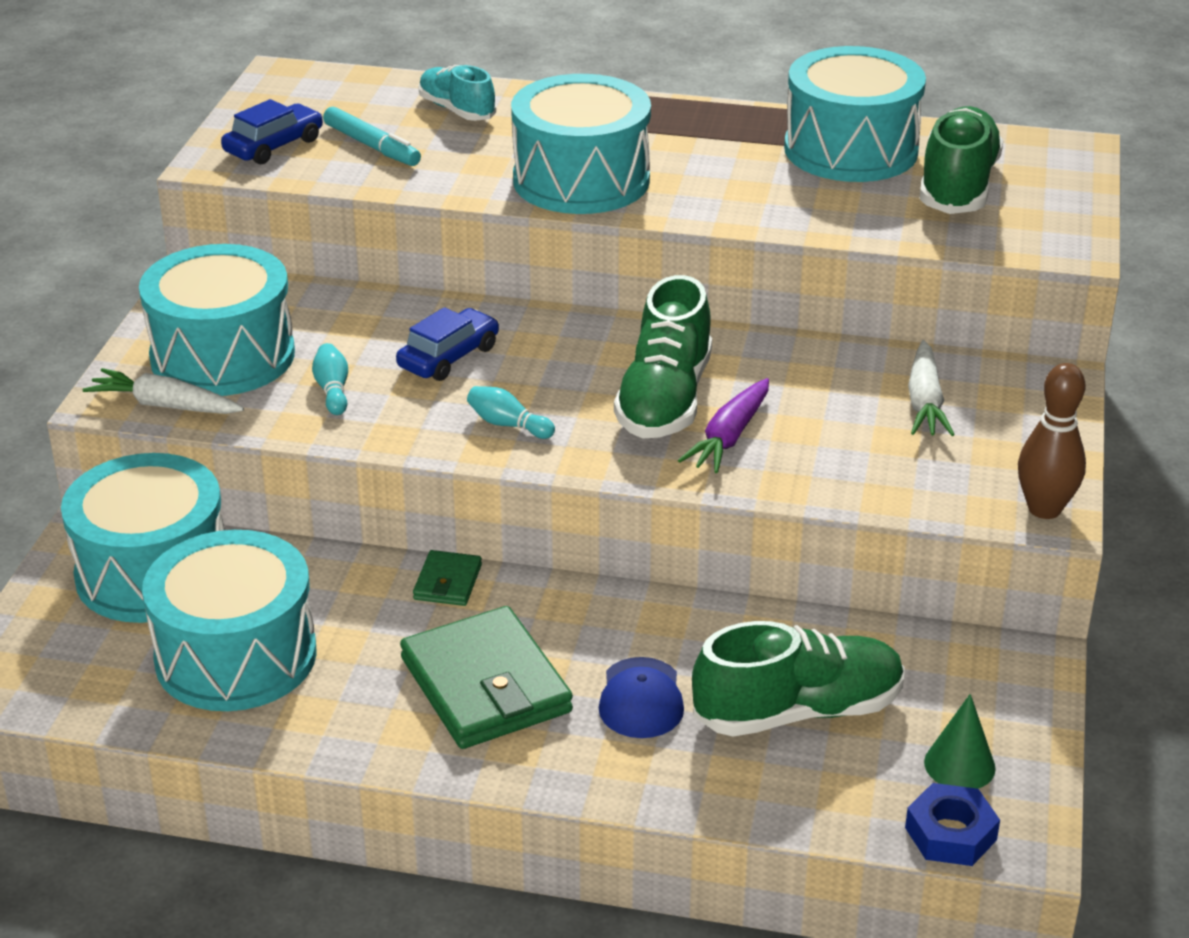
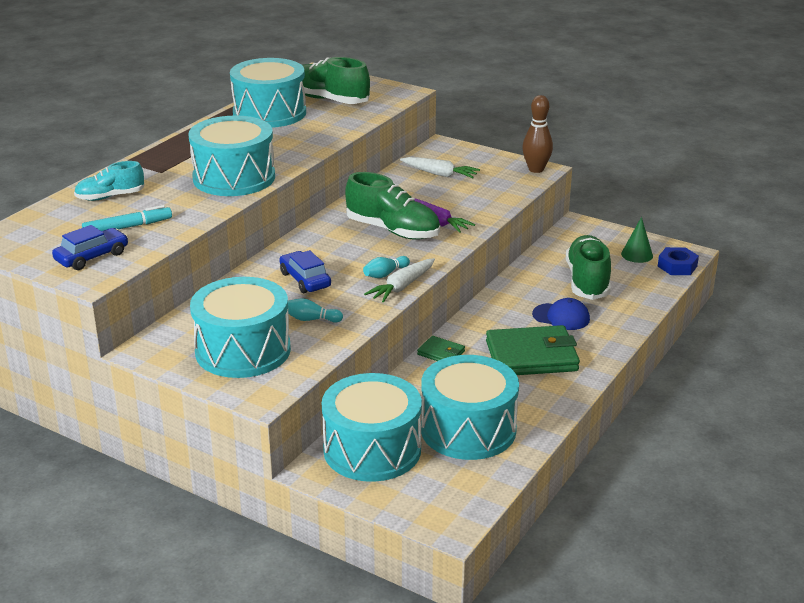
camera: 70 degrees left, 5 degrees down
(165, 405) = (284, 377): white carrot -> white carrot (402, 287)
(274, 146) = (92, 257): blue car -> blue car turned 75 degrees clockwise

